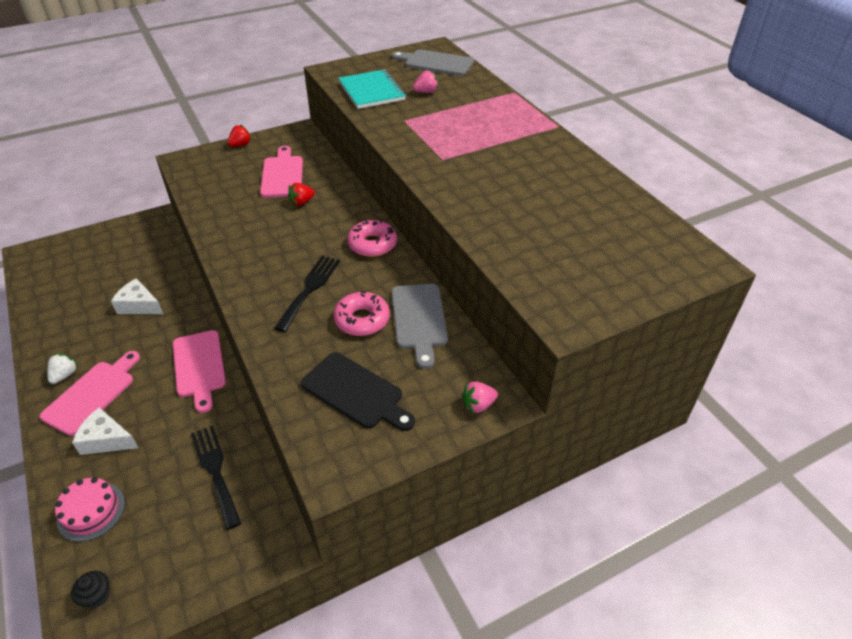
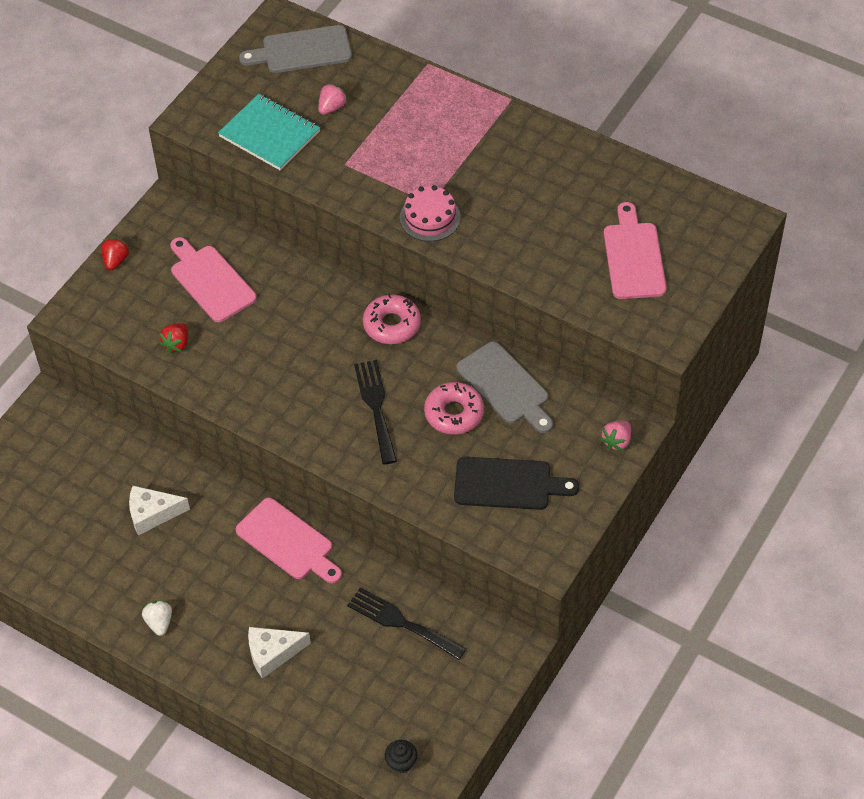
camera: 30 degrees left, 10 degrees up
(91, 511) = (326, 713): pink cake -> pink cake (430, 217)
(92, 394) = (210, 624): pink cutting board -> pink cutting board (633, 257)
(302, 202) = (269, 308): red strawberry -> red strawberry (176, 344)

